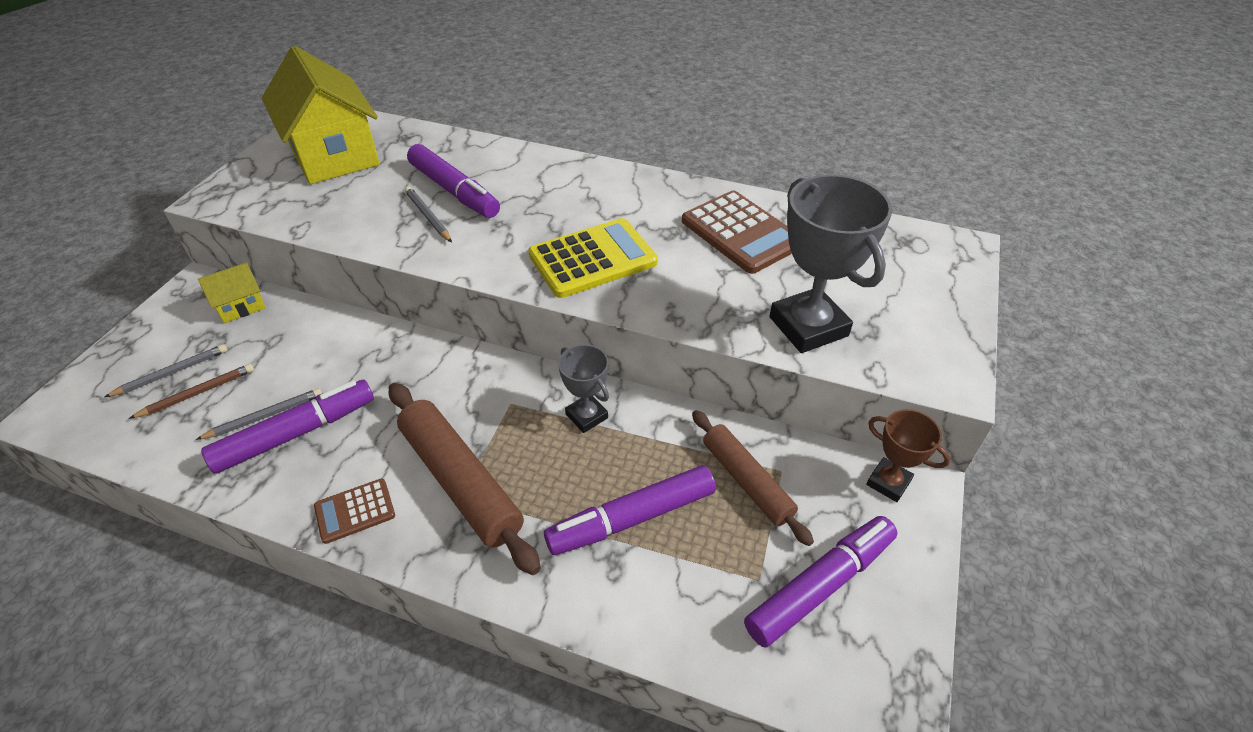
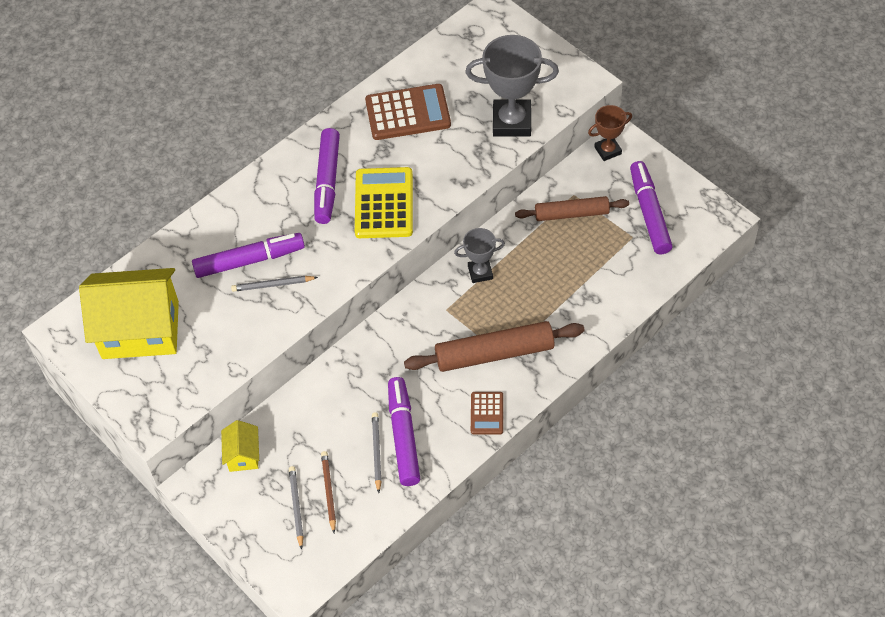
camera: 60 degrees left, 10 degrees up
(632, 518) = (566, 277): purple marker -> purple marker (327, 181)

